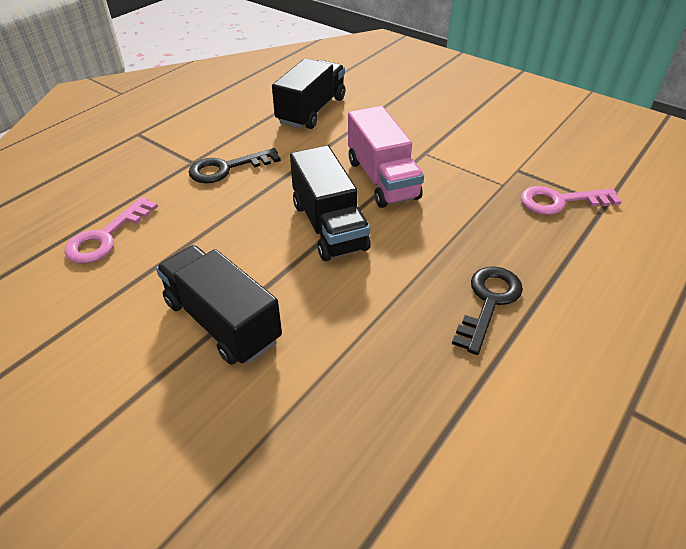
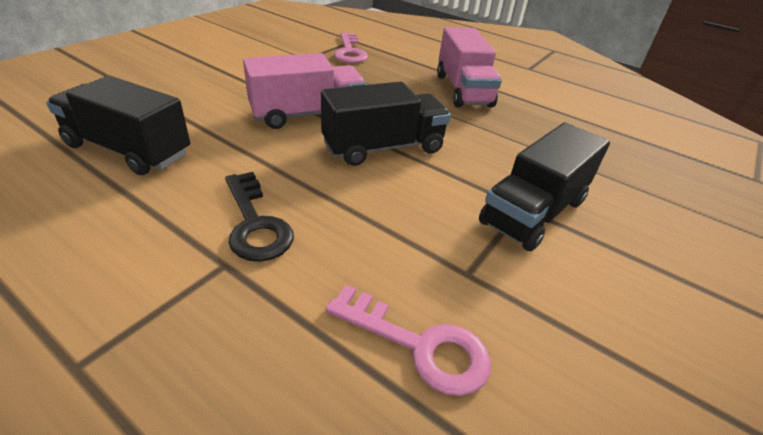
camera: 95 degrees left, 5 degrees down
(489, 302) = (463, 90): black key -> pink truck

